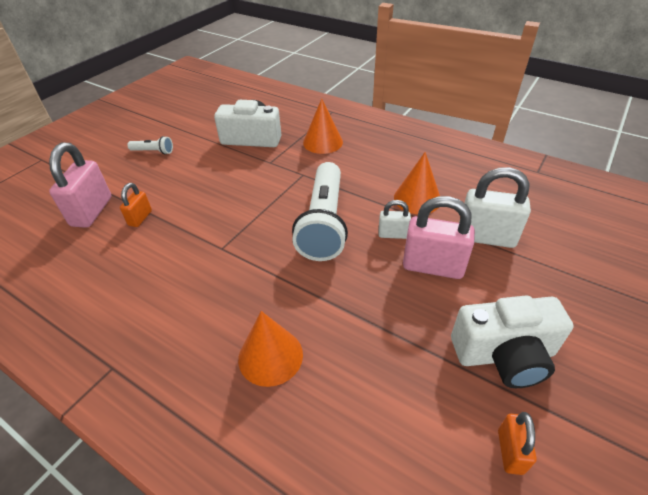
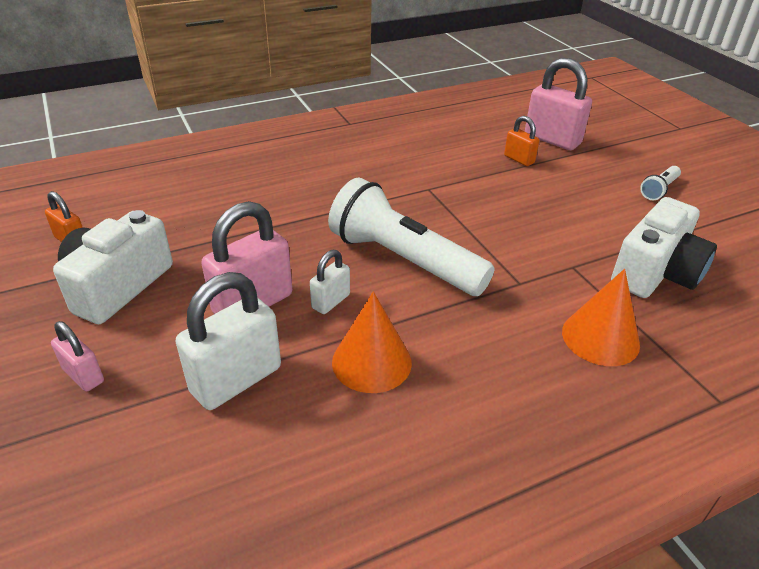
camera: 120 degrees right, 5 degrees down
(270, 356) = (280, 177): orange cone -> none
(568, 302) = (83, 376): none -> pink padlock

